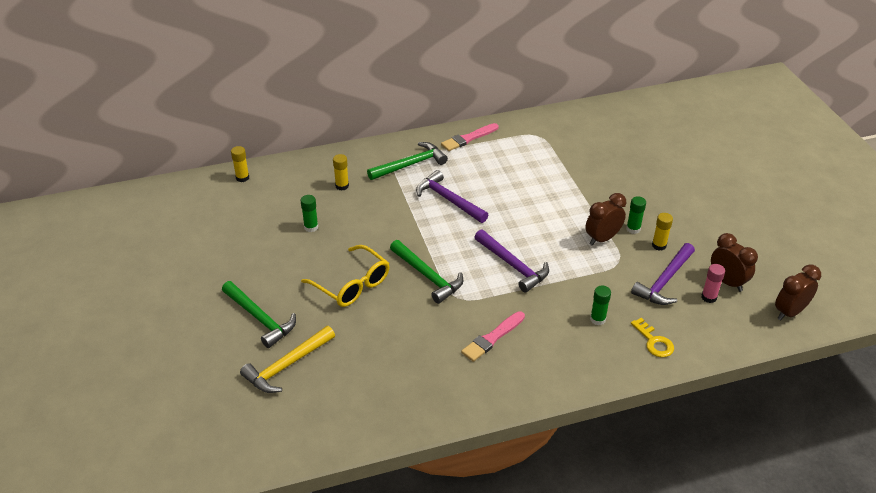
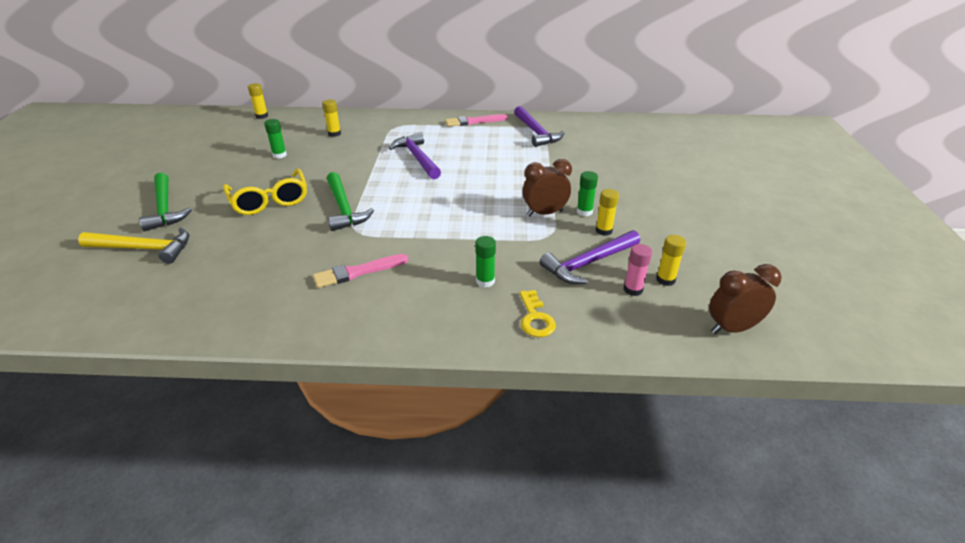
camera: 20 degrees right, 5 degrees down
(287, 365) = (144, 249): yellow hammer -> yellow hammer turned 150 degrees counterclockwise
(410, 165) = (406, 130): green hammer -> none
(513, 265) = (433, 217): purple hammer -> purple hammer (536, 132)
(727, 282) = (665, 280): brown clock -> yellow glue stick

